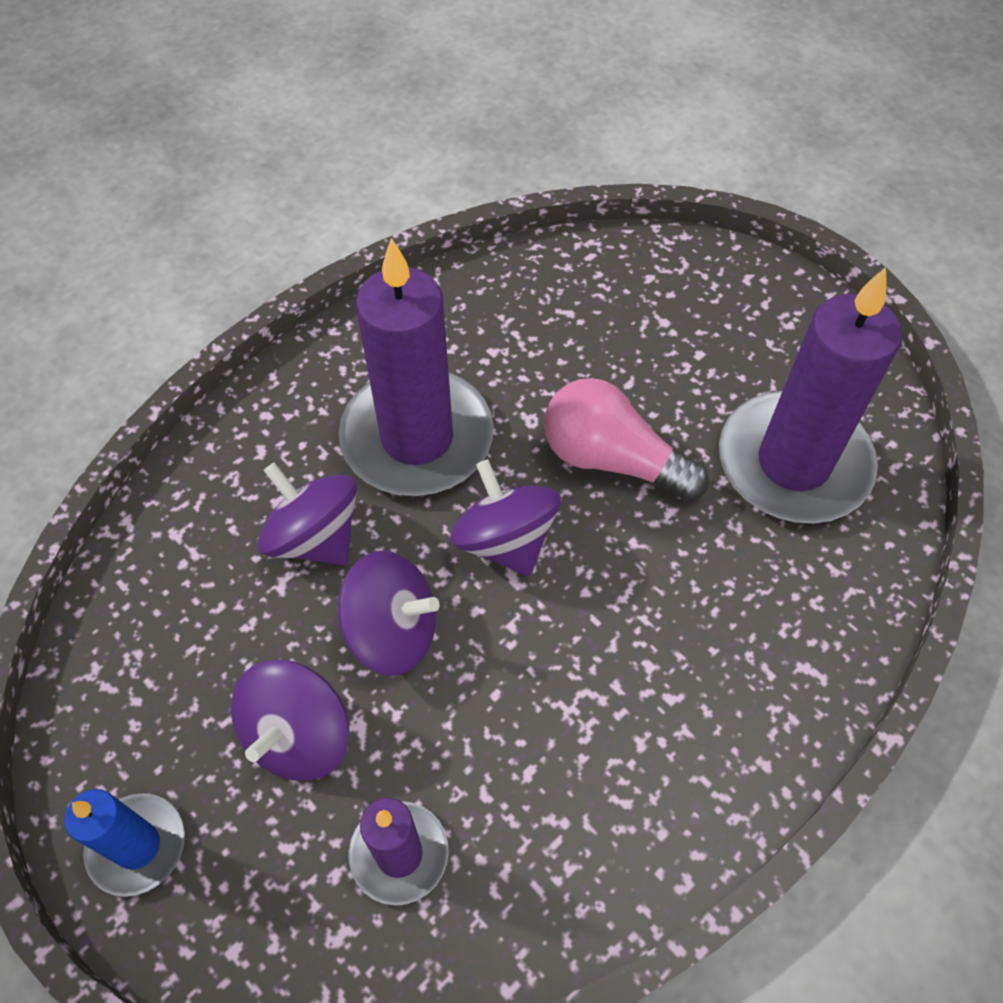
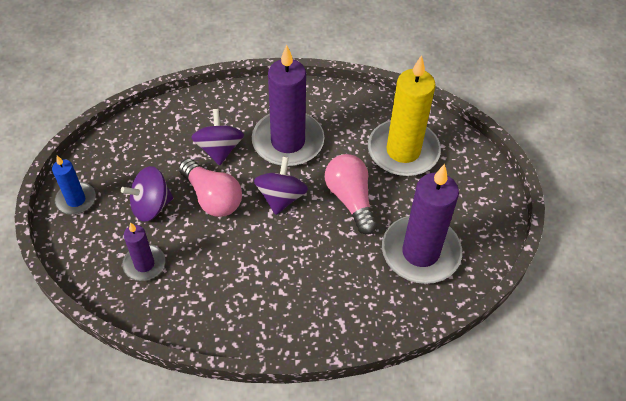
camera: 40 degrees right, 5 degrees down
(392, 631) = (212, 198): purple spinning top -> pink light bulb
(606, 325) = (403, 151): none -> yellow candle

